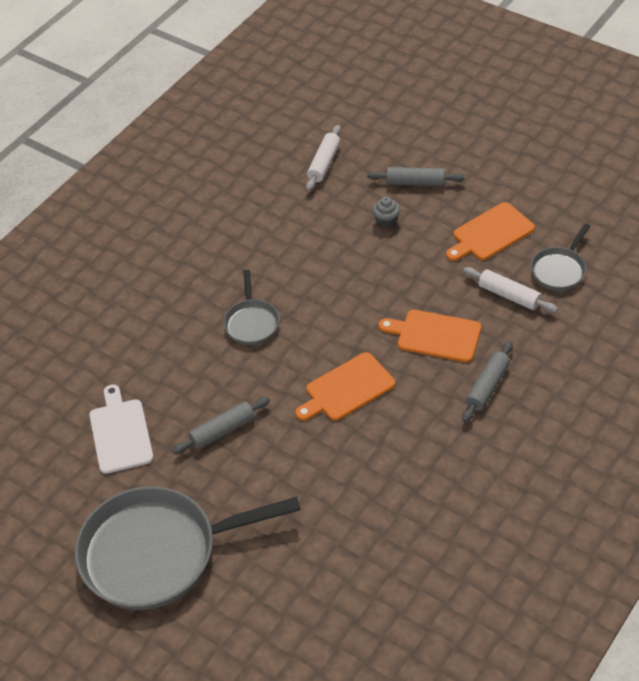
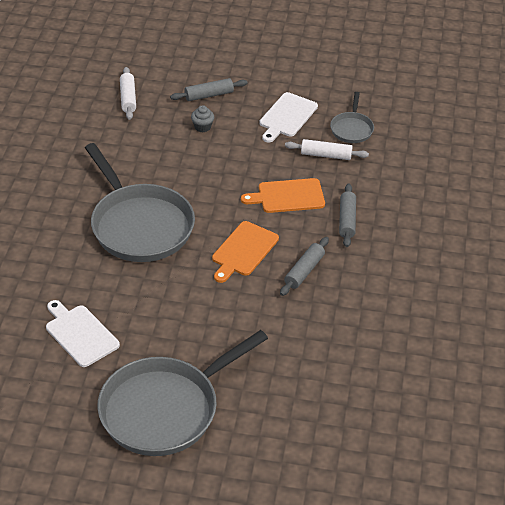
camera: 30 degrees left, 5 degrees down
(222, 431) = (164, 308): grey rolling pin -> grey rolling pin (304, 271)
(251, 322) = (139, 225): grey pan -> grey pan, size x2.15
(490, 233) = (287, 117): orange cutting board -> white cutting board

